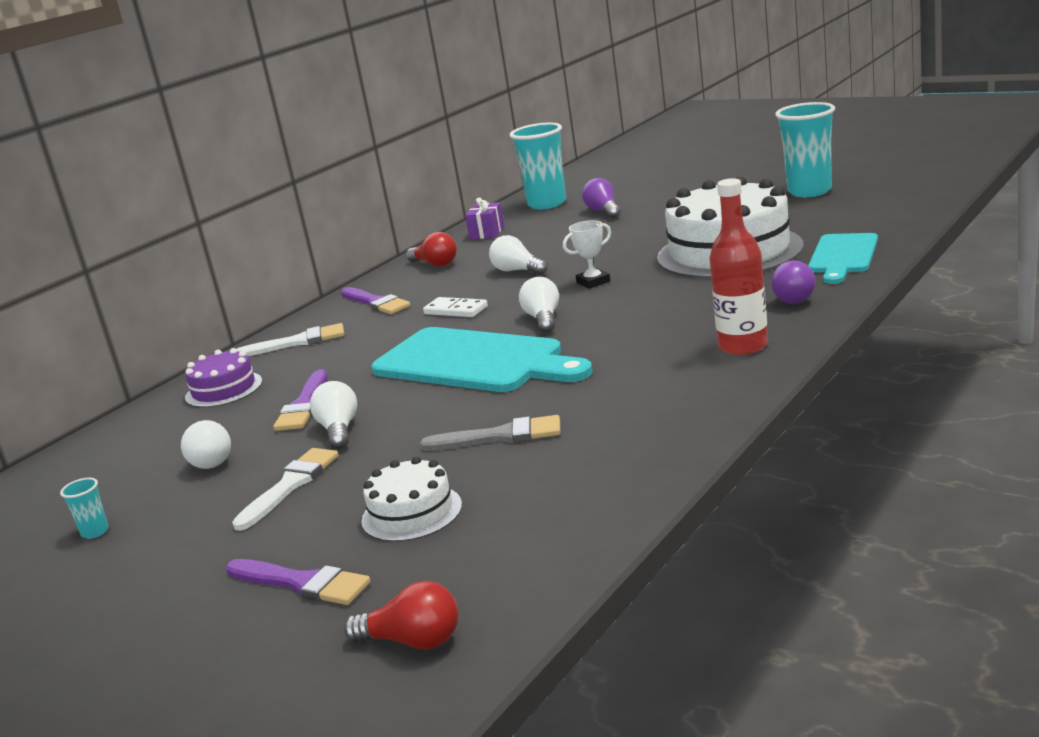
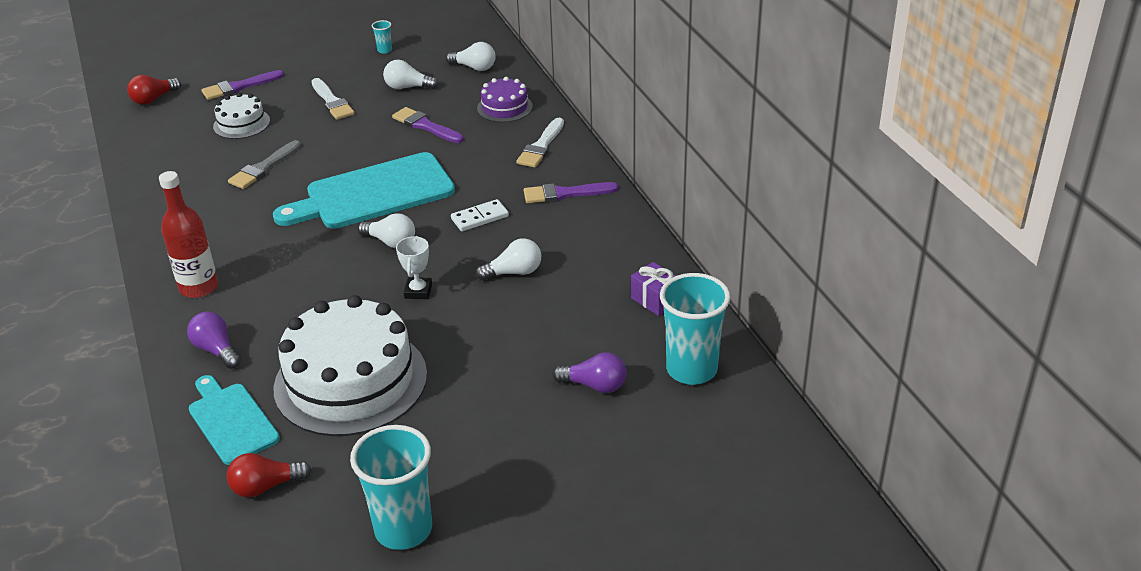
camera: 120 degrees right, 15 degrees up
(339, 430) = (369, 128): white light bulb -> white light bulb (474, 67)
(435, 264) = (611, 245): red light bulb -> red light bulb (265, 486)

